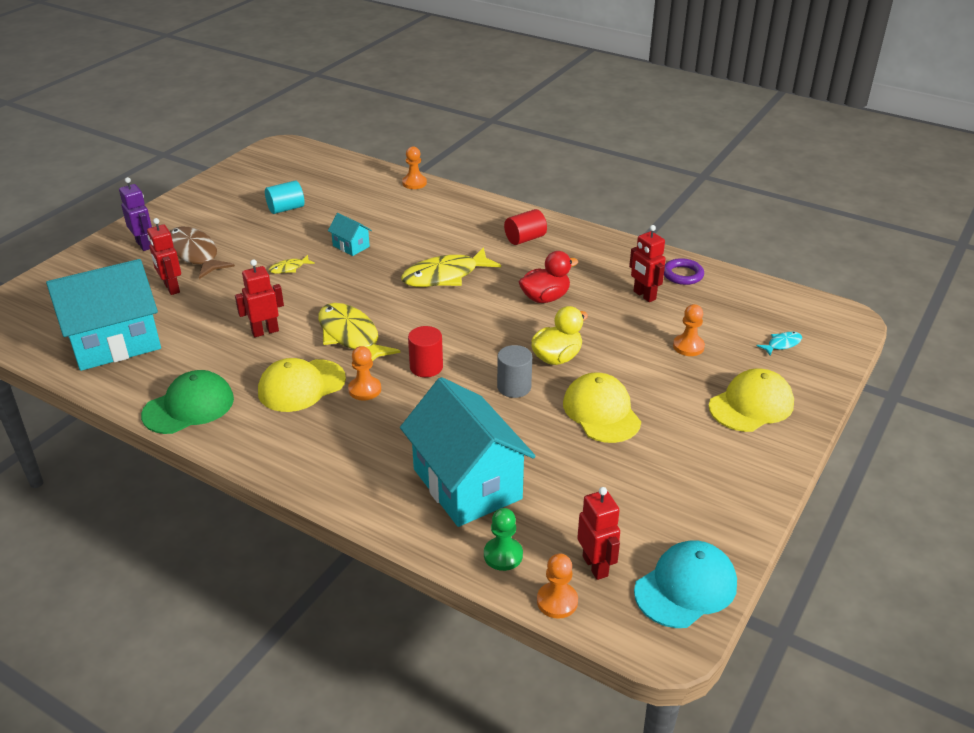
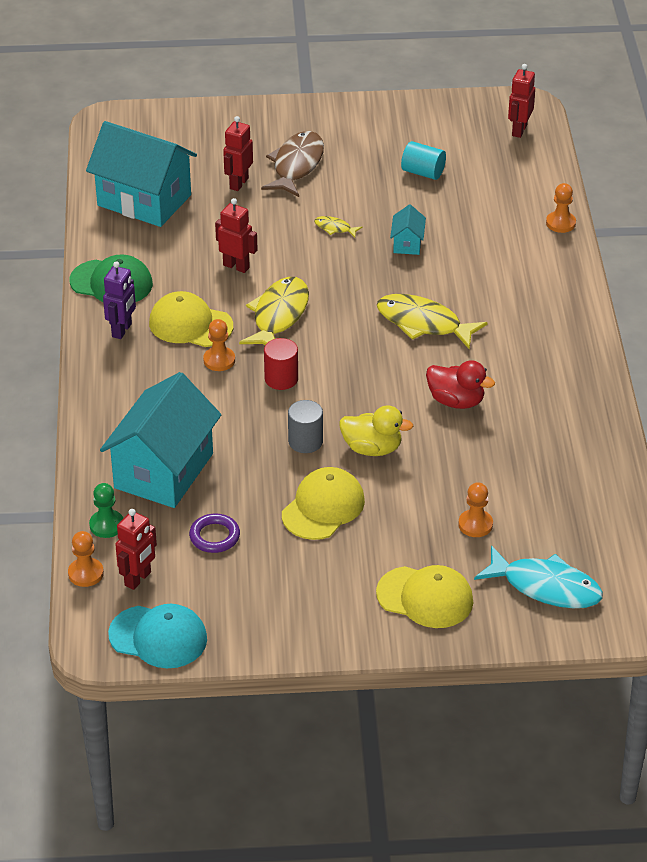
camera: 55 degrees right, 5 degrees up
(144, 245) = (279, 131): purple robot -> purple robot (122, 330)
(525, 239) = (543, 343): red cylinder -> none
(644, 295) = (530, 463): red robot -> red robot (519, 130)
(682, 275) = (597, 475): purple ring -> purple ring (214, 536)
(782, 344) = (545, 587): turquoise fish -> turquoise fish, size x2.20

